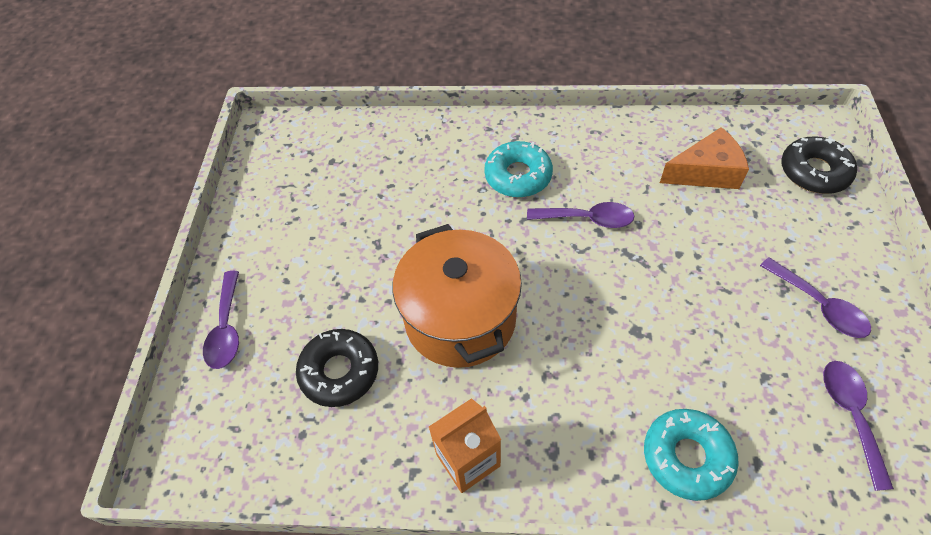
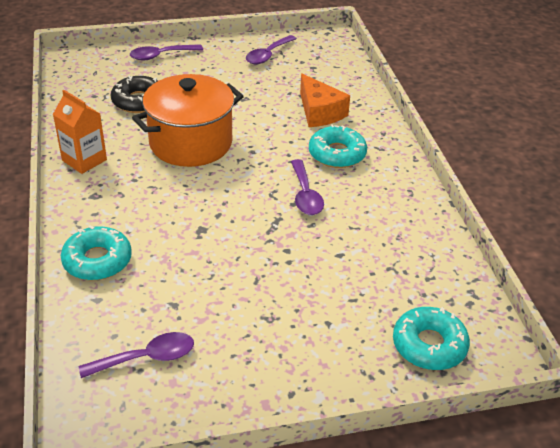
camera: 70 degrees right, 15 degrees down
(706, 172) = (391, 264): orange cheese -> orange cheese (319, 112)
(814, 172) = (429, 345): black donut -> turquoise donut
(818, 305) = (256, 342): purple spoon -> purple spoon (268, 55)

